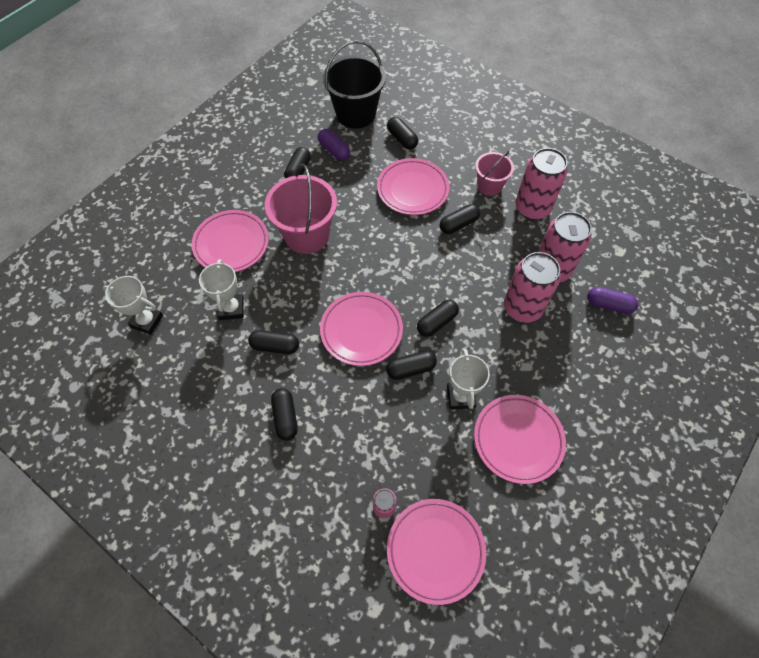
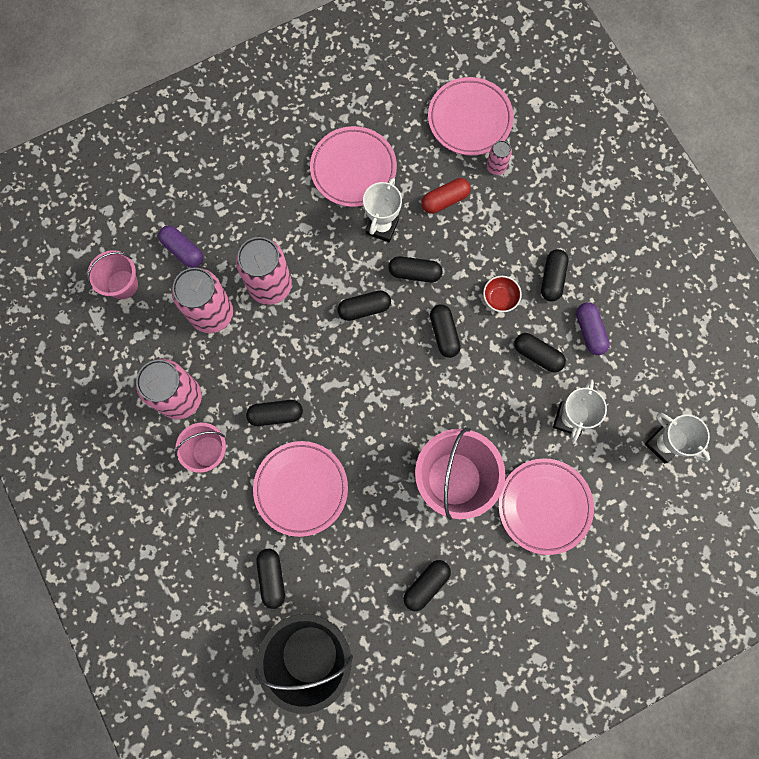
camera: 155 degrees left, 15 degrees up
(326, 379) = (500, 298): none -> red bowl
(334, 150) = (367, 599): purple capsule -> purple capsule (589, 331)
(361, 330) = (444, 333): pink plate -> black capsule
(417, 448) = (445, 200): none -> red capsule
(632, 261) = (122, 284): none -> pink bucket

